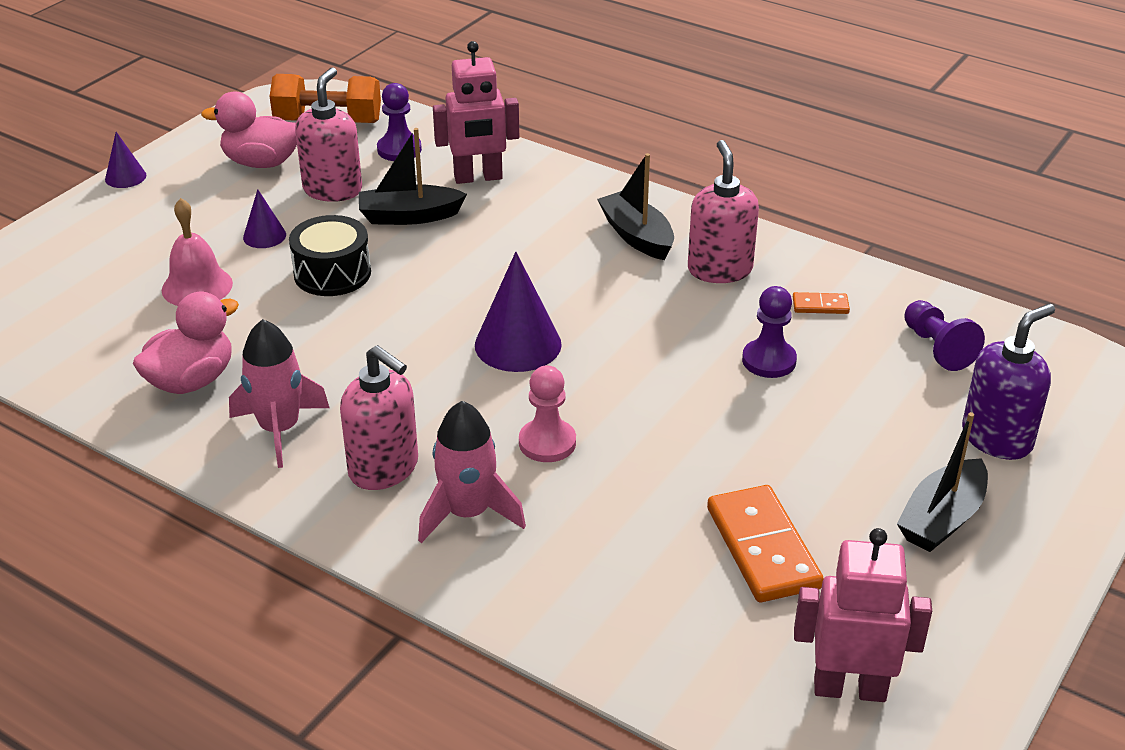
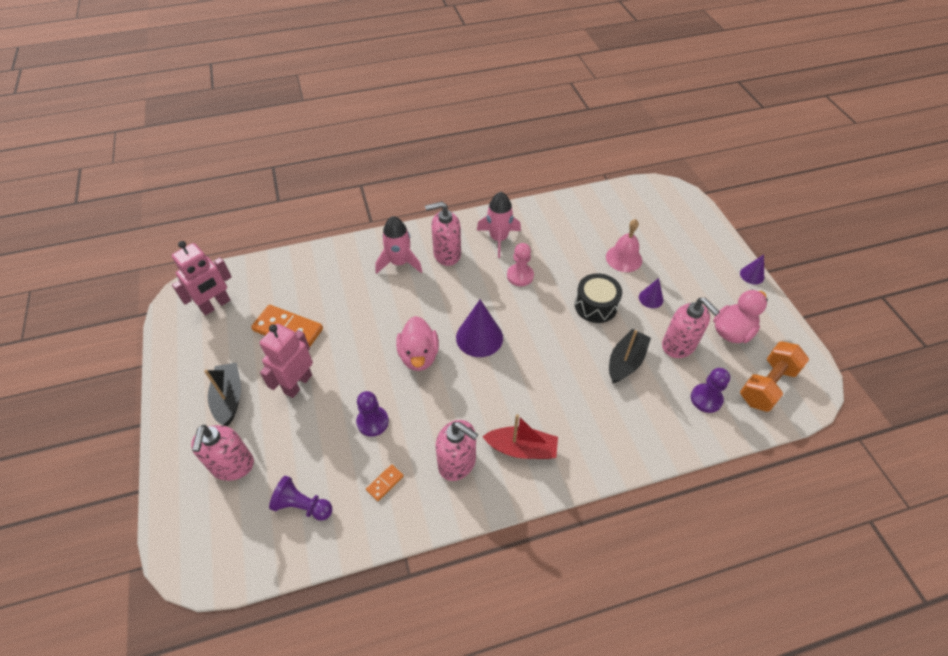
camera: 130 degrees right, 15 degrees up
(191, 381) = (553, 229): pink duck -> pink duck (419, 356)
(478, 178) = (644, 416): pink robot -> pink robot (298, 384)
(547, 443) = (409, 306): pink pawn -> pink pawn (520, 276)
(637, 236) = (522, 449): black boat -> red boat
(997, 438) = (232, 465): purple soap dispenser -> pink soap dispenser

